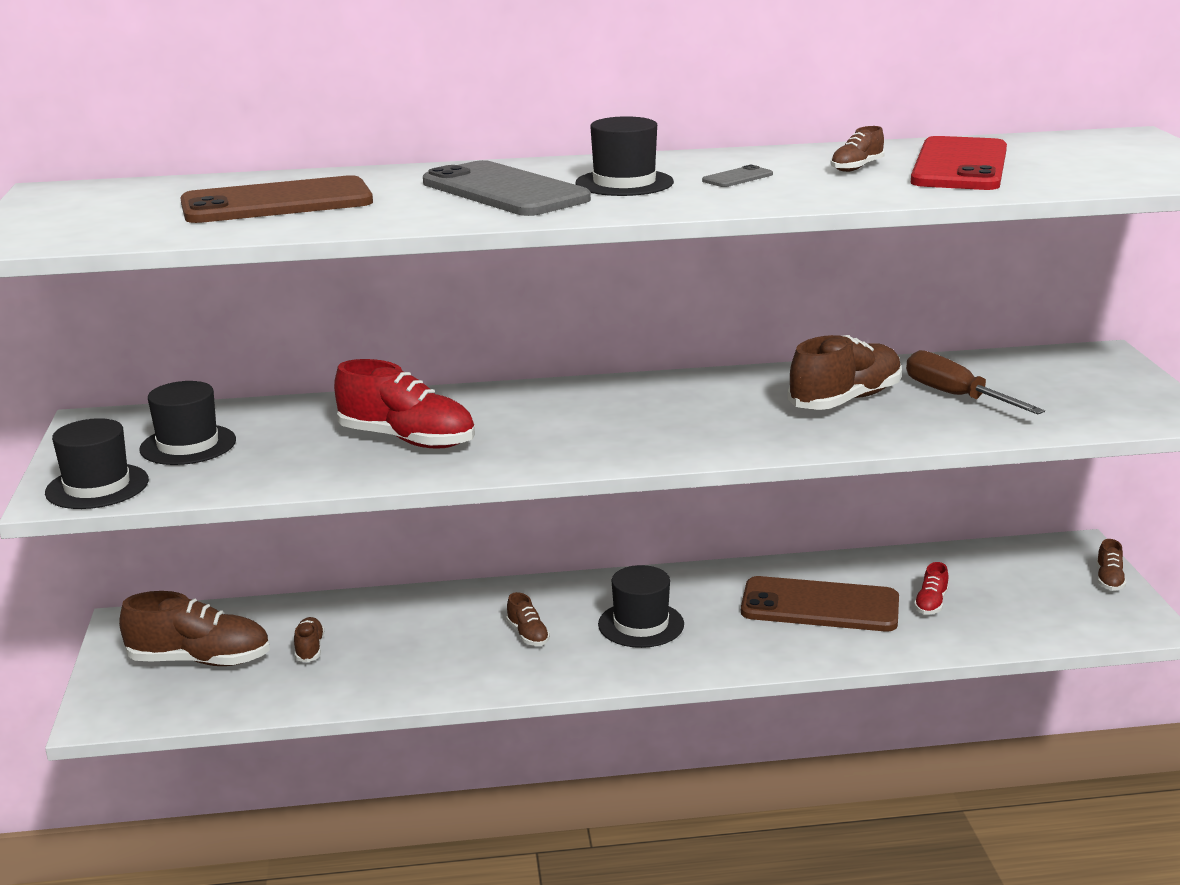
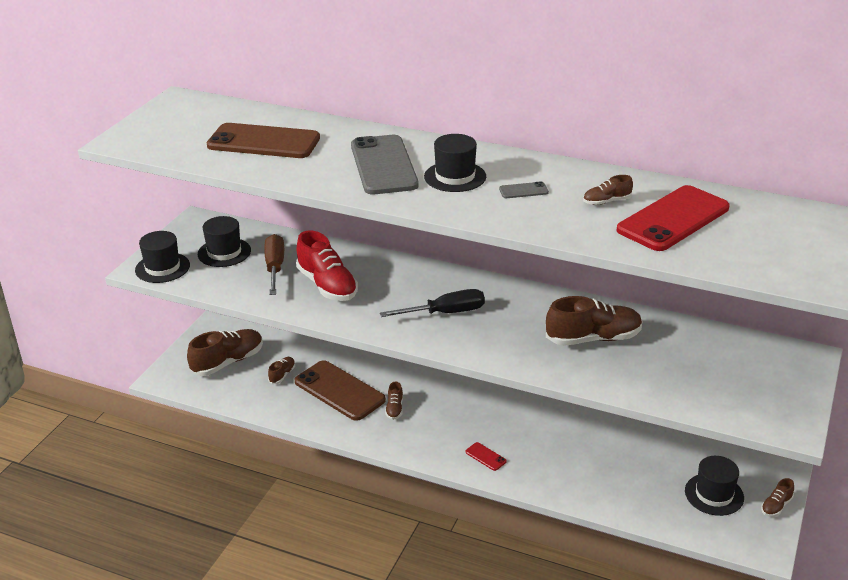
camera: 30 degrees right, 10 degrees up
(200, 660) = (228, 362): brown shoe -> brown shoe turned 75 degrees counterclockwise
(620, 424) = (445, 313): none -> black screwdriver
(641, 624) = (459, 425): black hat -> black hat (714, 494)
(714, 647) = (485, 457): none -> red phone
(820, 606) = (572, 453): brown phone -> brown phone (339, 391)
(931, 604) = (640, 478): red shoe -> none
(955, 396) = (665, 359): brown screwdriver -> brown screwdriver (274, 267)

